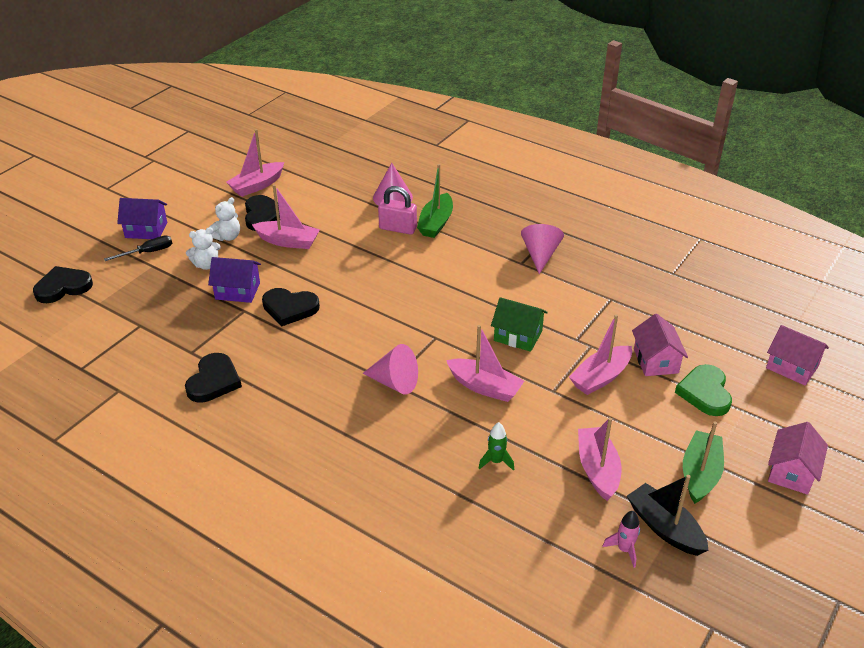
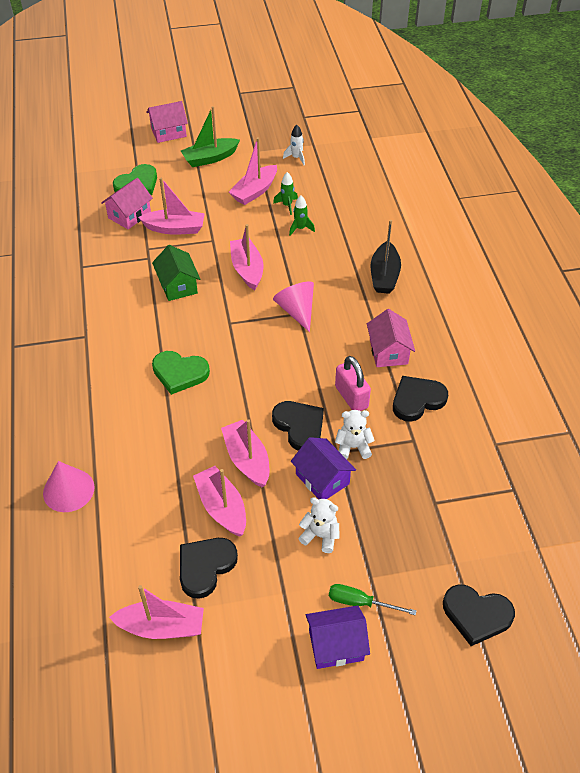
camera: 135 degrees left, 10 degrees up
(146, 230) = (336, 645): purple house -> purple house turned 60 degrees counterclockwise
(148, 252) = (360, 602): black screwdriver -> green screwdriver
(227, 237) = (267, 562): white teddy bear -> white teddy bear (353, 447)
(303, 270) = (247, 459): none -> pink boat
(398, 228) = (117, 445): pink padlock -> pink padlock (351, 397)
(420, 284) = (179, 373): none -> green heart
(436, 223) = (81, 426): green boat -> none
(540, 255) = (62, 332): pink cone -> none
(544, 478) = (287, 205): none -> green rocket
(624, 549) = (296, 158): pink rocket -> white rocket
(664, 527) = (264, 153): black boat -> black boat (384, 276)
(792, 367) = (71, 164): pink house -> pink house (388, 351)

